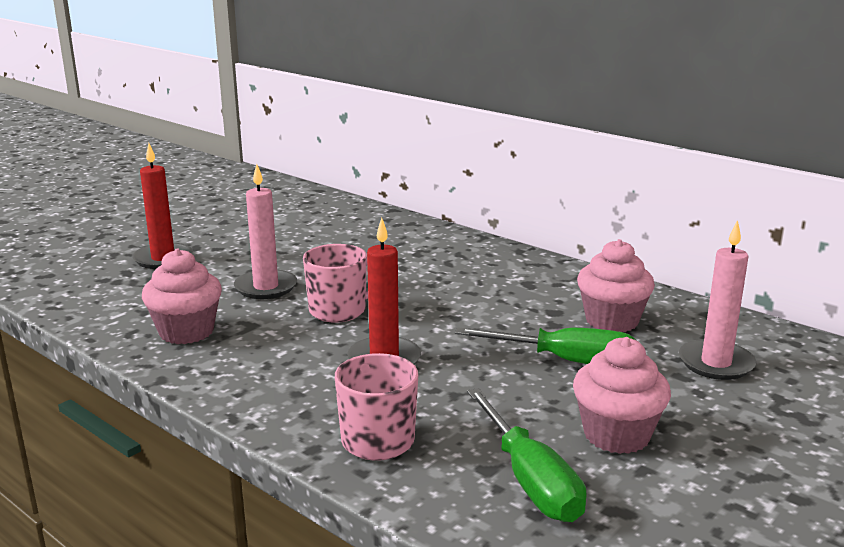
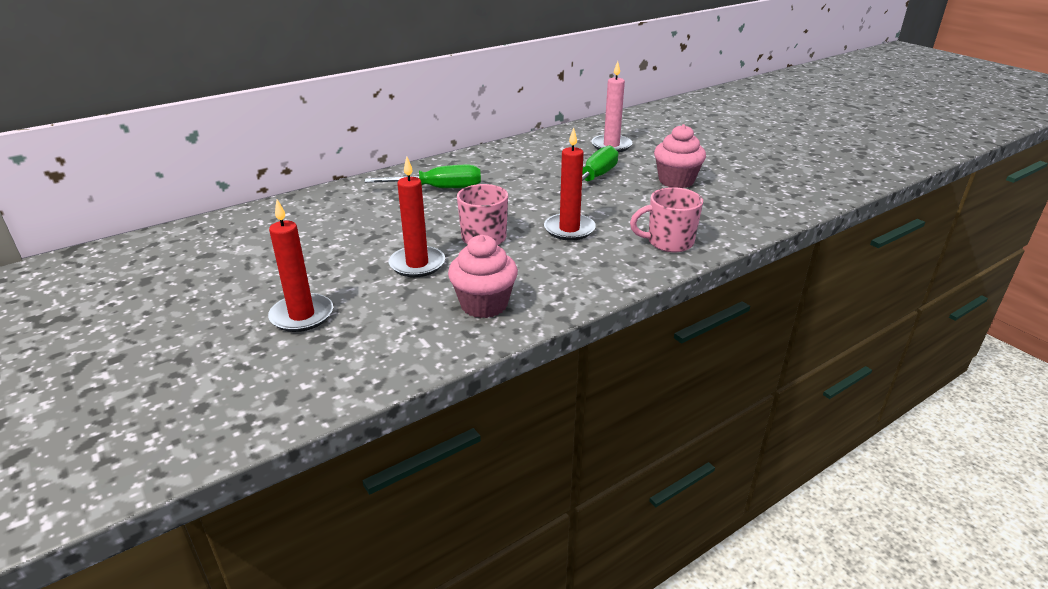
camera: 75 degrees left, 10 degrees up
(266, 287) = (417, 264): pink candle -> red candle
(530, 480) = (714, 207): green screwdriver -> green screwdriver (439, 188)
(611, 321) = (550, 158): pink cupcake -> none

